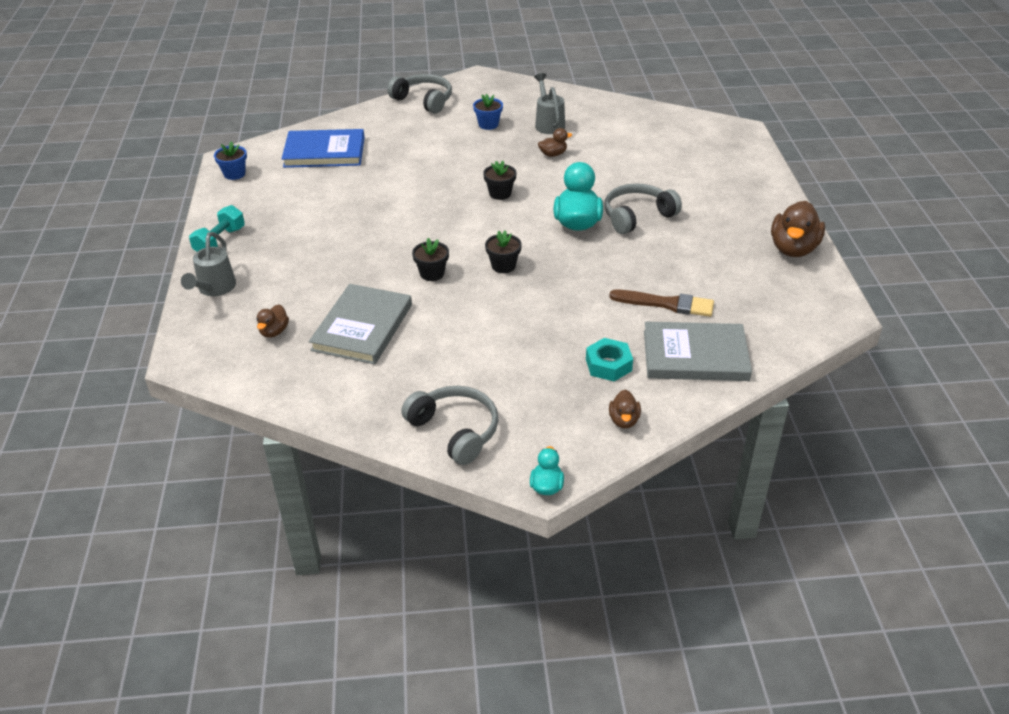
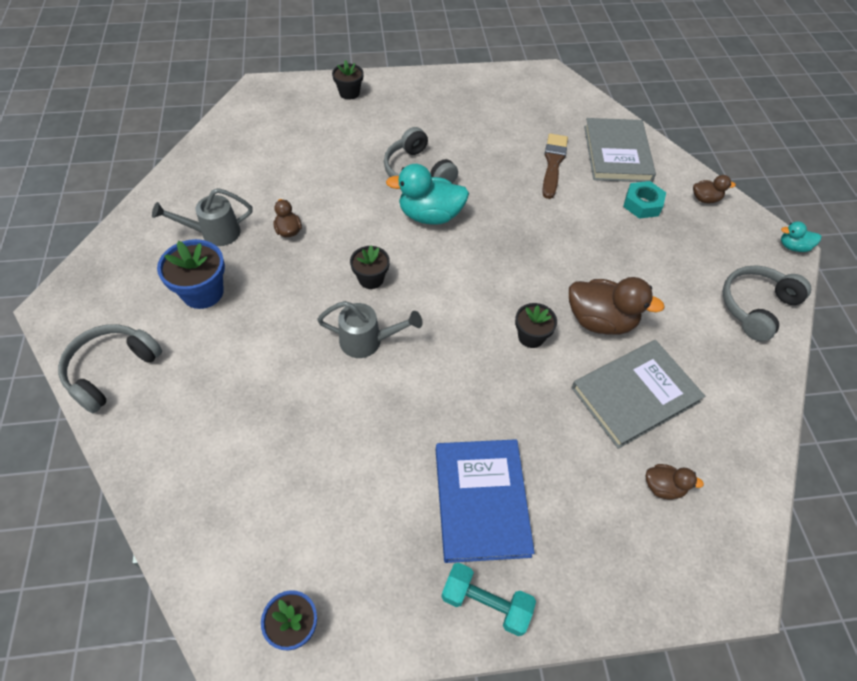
camera: 95 degrees left, 15 degrees up
(214, 289) = (595, 582): grey watering can -> grey watering can (367, 341)
(324, 152) = (244, 491): blue book -> blue book (481, 501)
(362, 327) = (635, 395): grey book -> grey book turned 45 degrees counterclockwise
(488, 124) = (203, 292): blue flower pot -> blue flower pot, size x1.55
(503, 266) = (510, 275): black flower pot -> black flower pot (349, 93)
(793, 249) = (465, 84): brown duck -> brown duck (600, 321)

